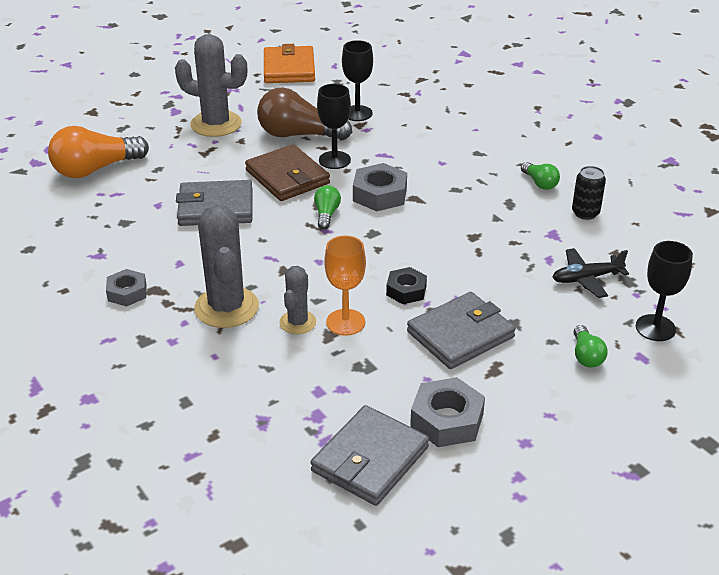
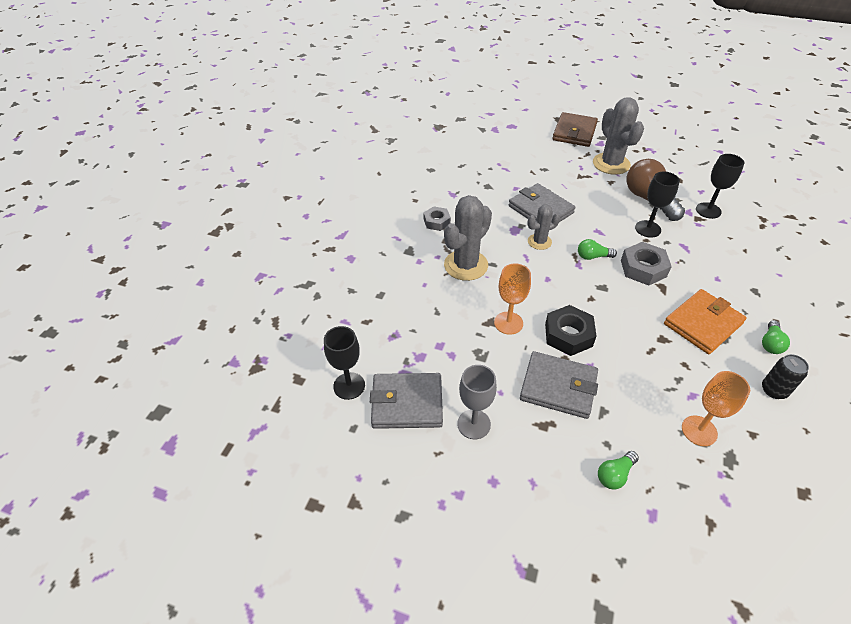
camera: 55 degrees right, 10 degrees up
(95, 169) = (515, 150): orange light bulb -> none
(287, 177) = (604, 219): brown wallet -> brown wallet (574, 132)
(289, 69) = (706, 157): orange wallet -> orange wallet (703, 324)
(298, 322) = (485, 302): grey cactus -> grey cactus (539, 242)
(326, 214) = (593, 256): green light bulb -> green light bulb turned 150 degrees counterclockwise
(406, 290) = (568, 335): black nut -> black nut, size x1.54
(447, 420) = (474, 424): grey nut -> grey goblet
(586, 278) = (699, 431): black plane -> orange goblet
(655, 328) = (696, 508): black goblet -> black goblet (349, 386)

